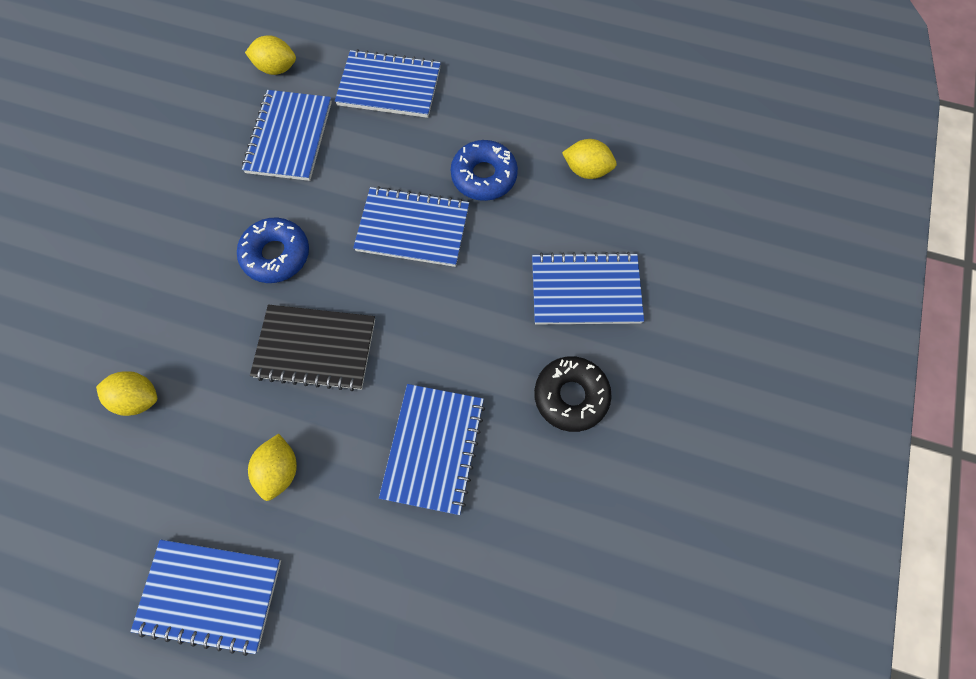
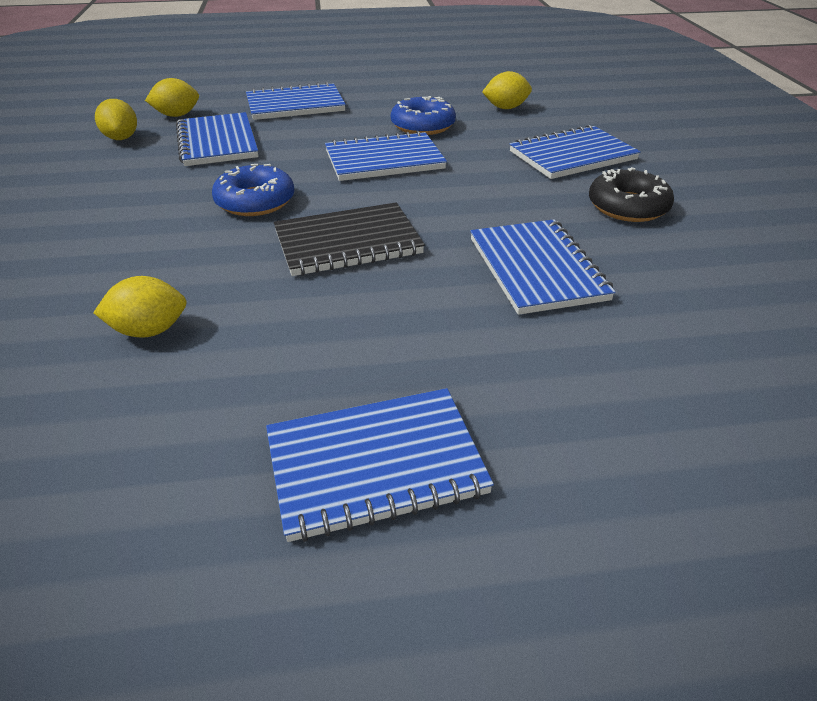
camera: 25 degrees left, 30 degrees down
(280, 470) = (380, 331): yellow lemon -> yellow lemon (121, 138)

